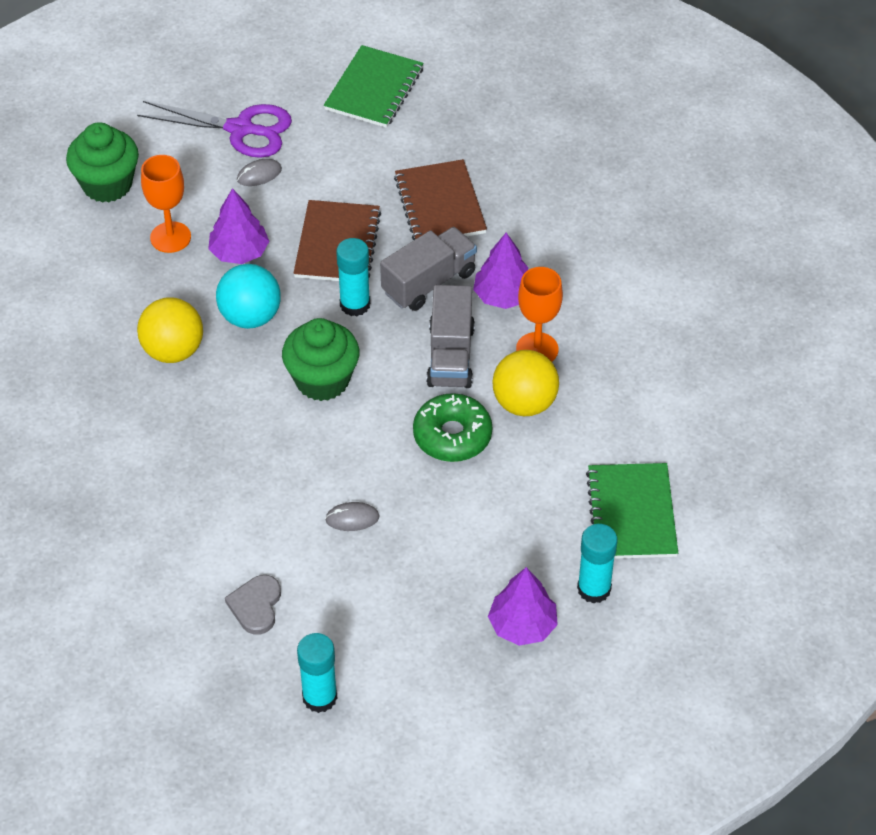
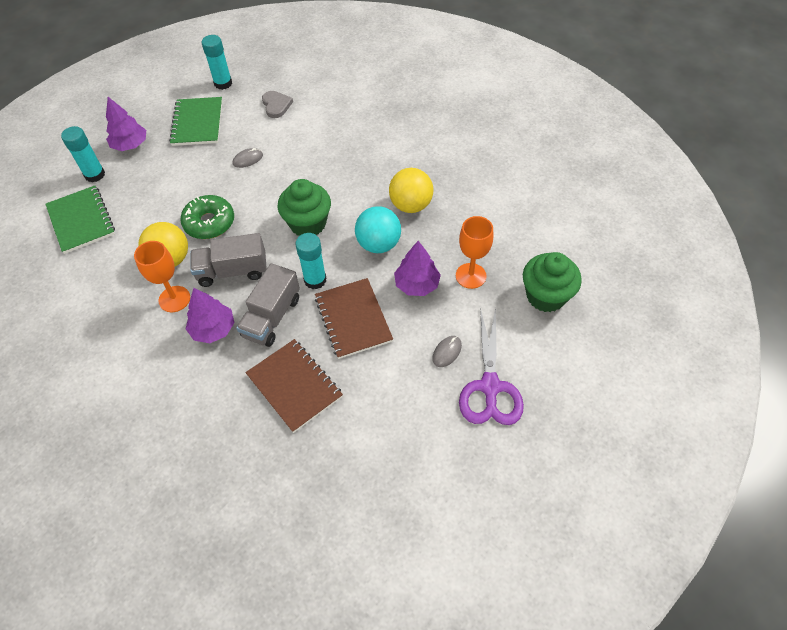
camera: 155 degrees right, 5 degrees up
(240, 129) = (490, 387): purple scissors -> purple scissors turned 75 degrees counterclockwise
(374, 89) = (410, 482): green notebook -> green notebook (197, 123)
(450, 356) = (232, 271): grey truck -> grey truck turned 75 degrees counterclockwise

